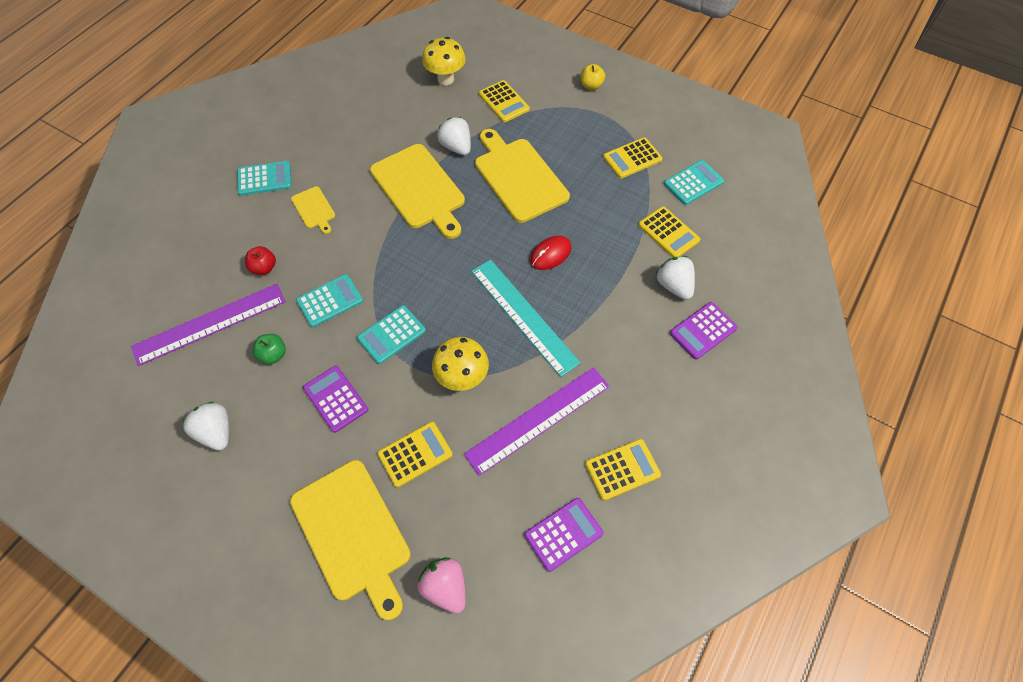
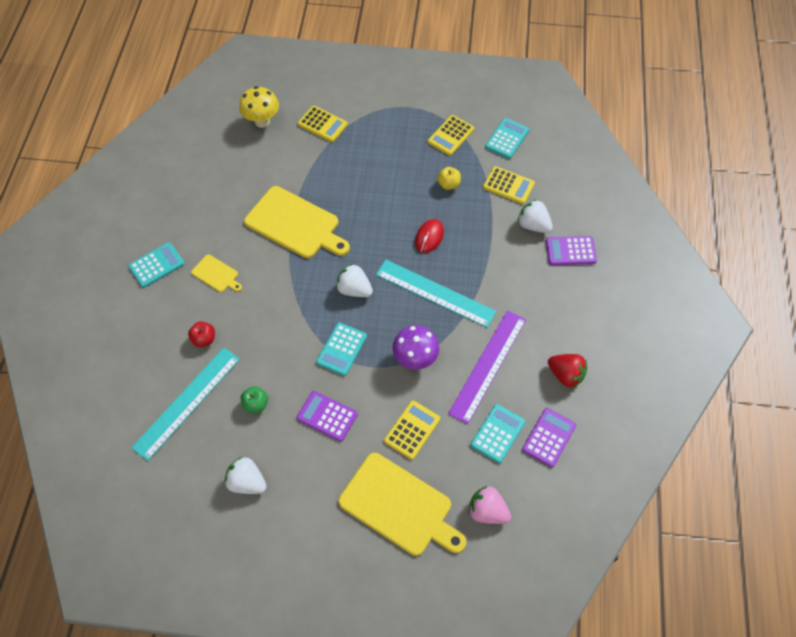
camera: 25 degrees left, 0 degrees up
(210, 324) = (187, 402): purple ruler -> turquoise ruler
(330, 301) = (276, 343): turquoise calculator -> turquoise calculator (498, 433)
(456, 147) = (305, 177): white strawberry -> white strawberry (354, 289)
(462, 378) = (415, 359): yellow mushroom -> purple mushroom
(519, 177) = (370, 184): yellow cutting board -> none
(591, 85) = (386, 85): yellow apple -> yellow apple (448, 184)
(622, 469) = (565, 375): yellow calculator -> red strawberry
(703, 331) = (570, 251): purple calculator -> purple calculator turned 60 degrees clockwise

